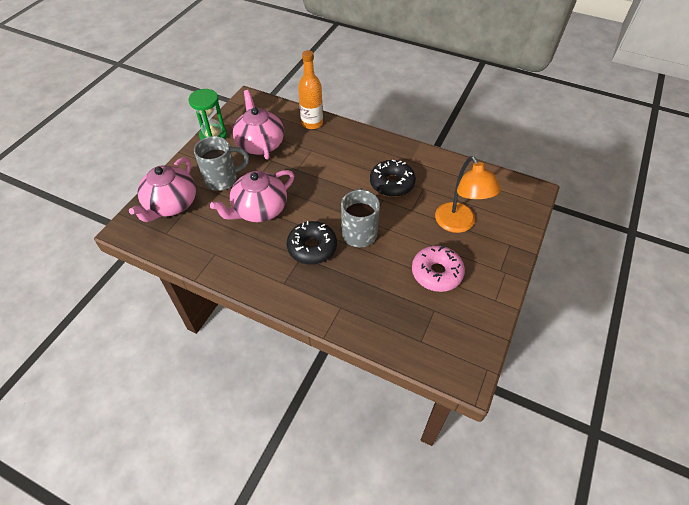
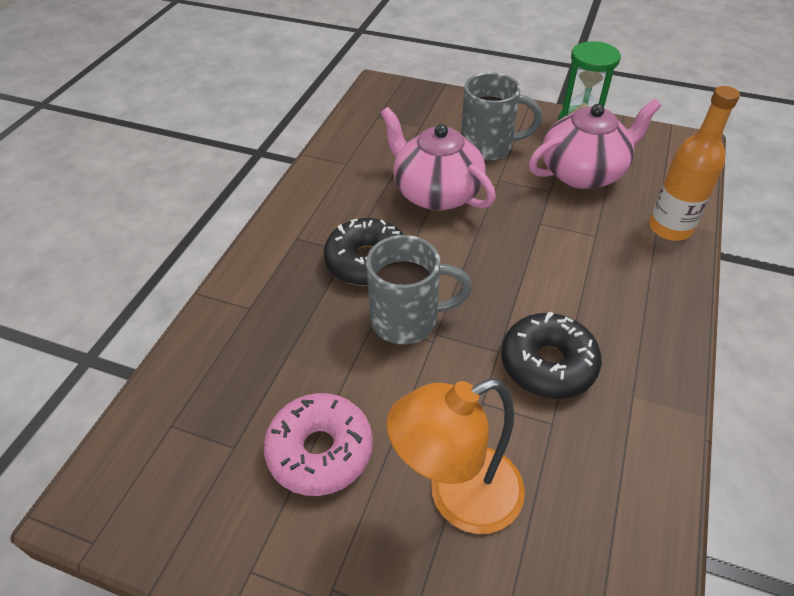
camera: 85 degrees right, 5 degrees down
(171, 204) = (427, 111): pink teapot -> none
(222, 179) = (489, 147): grey mug -> grey mug turned 60 degrees counterclockwise

